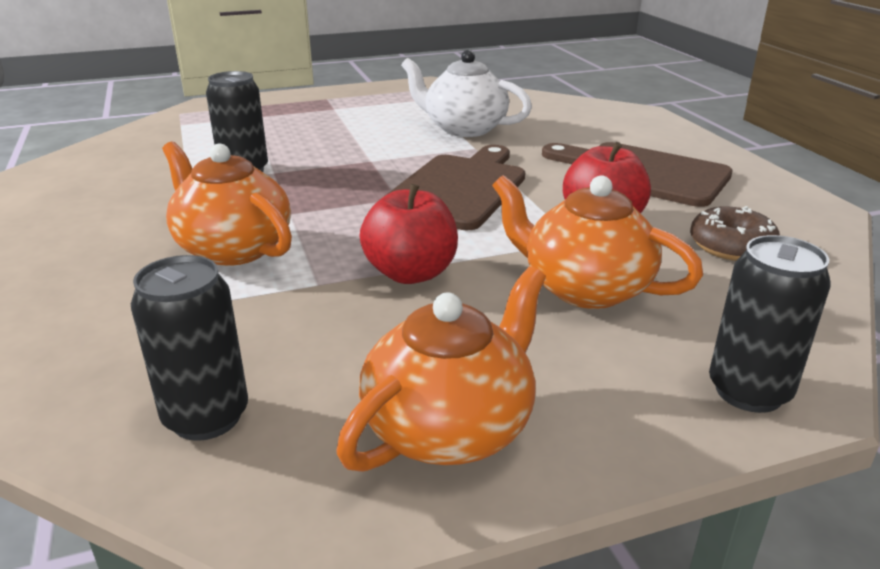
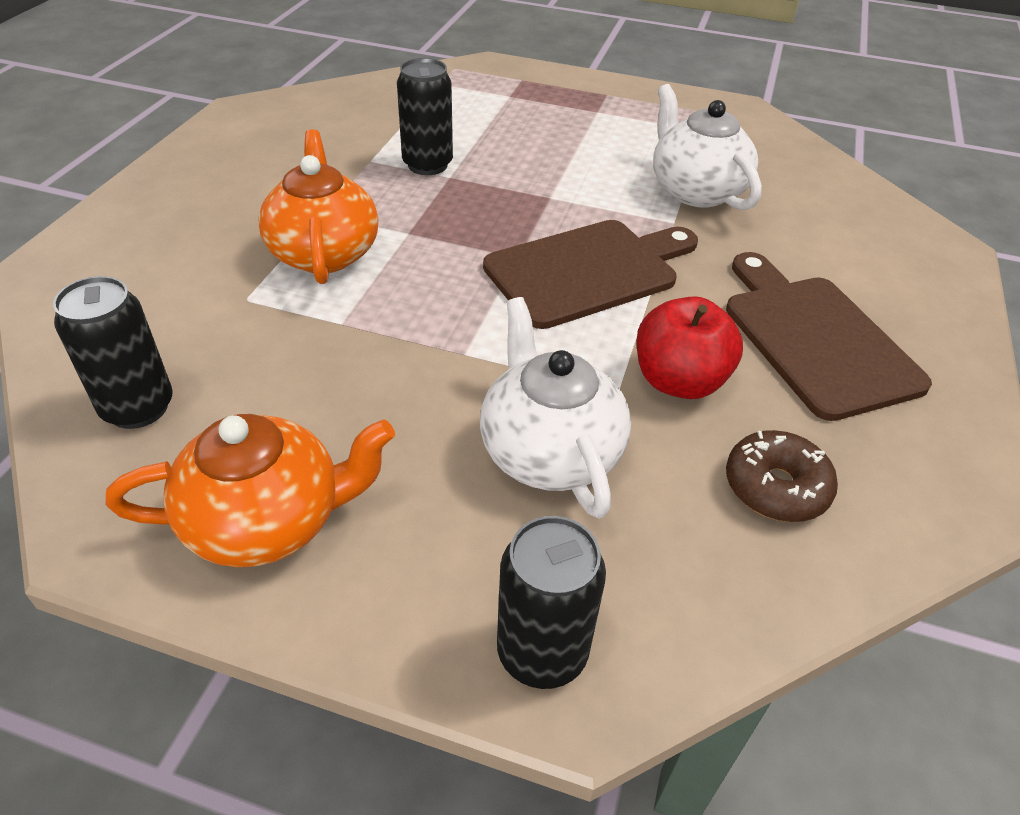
camera: 35 degrees right, 15 degrees up
(411, 273) = (423, 351): red apple -> none
(584, 288) = (549, 451): orange teapot -> white teapot

